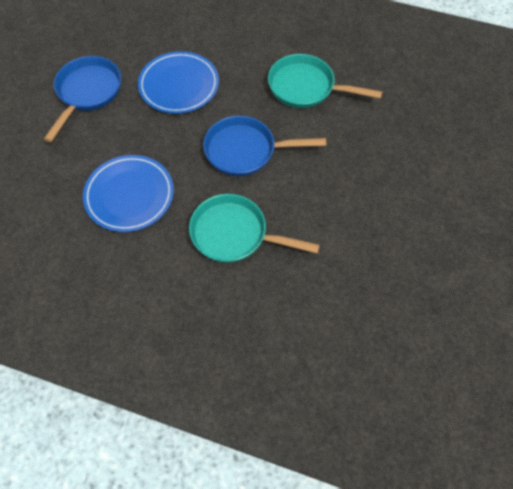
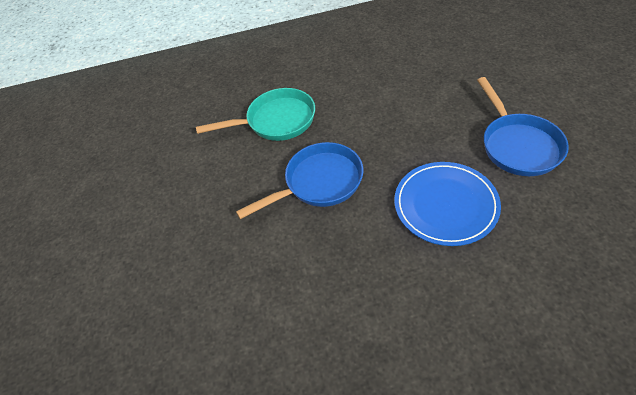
camera: 155 degrees right, 10 degrees down
(129, 195) = (381, 99): blue plate -> none
(306, 88) = (308, 289): turquoise pan -> none

